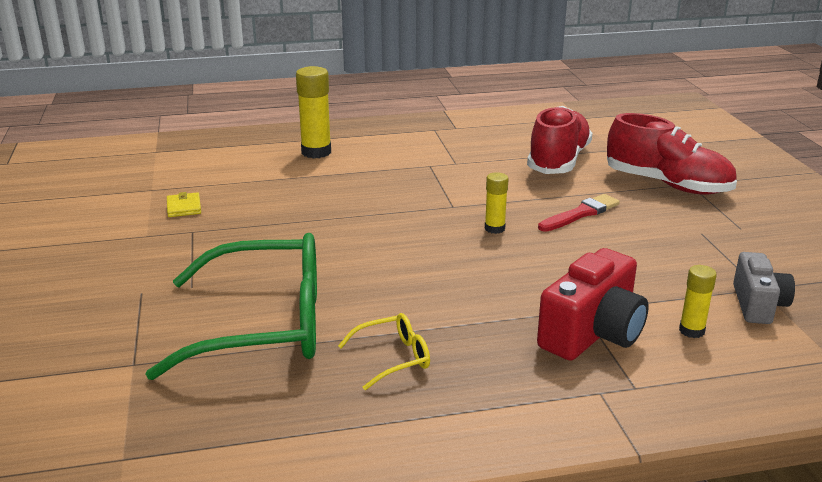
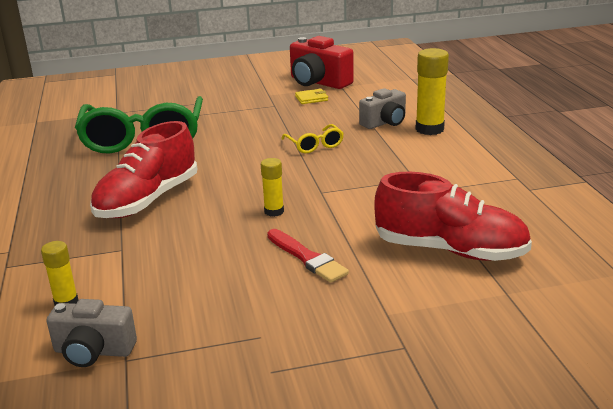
camera: 90 degrees right, 0 degrees up
(287, 171) = (385, 122): none -> grey camera
(393, 358) = (88, 178): yellow glasses -> yellow glasses (314, 145)
(592, 333) = (84, 252): red camera -> red camera (318, 82)
(667, 185) = (396, 326): red shoe -> red shoe (147, 200)

